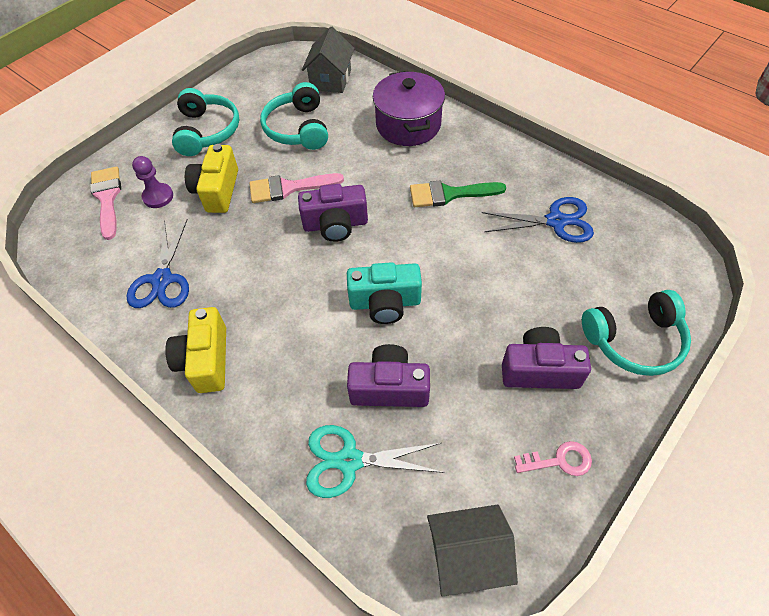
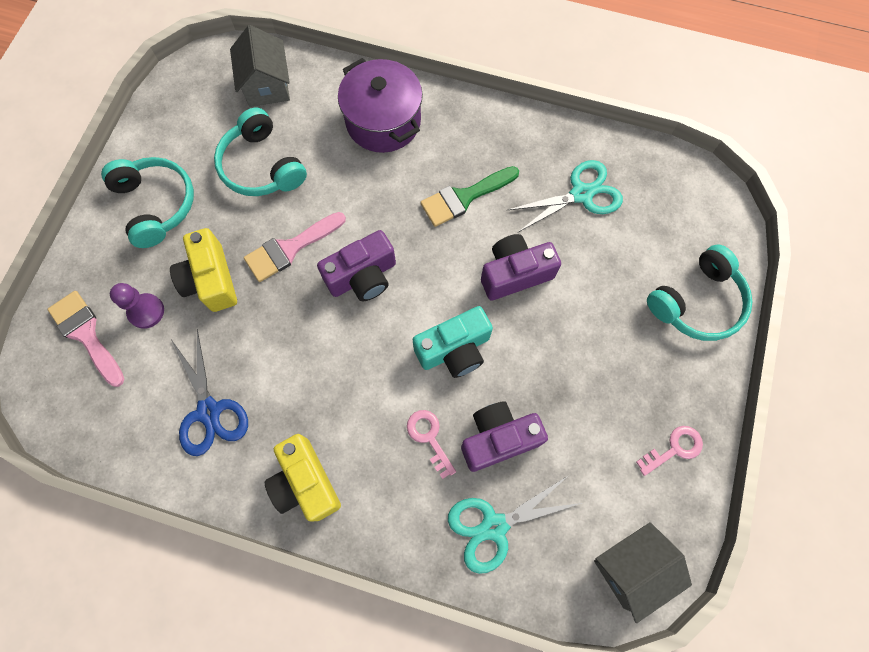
camera: 25 degrees left, 15 degrees up
(328, 364) = (429, 438): none -> pink key
(539, 370) = (625, 366): purple camera -> purple camera (515, 274)
(556, 221) = (581, 194): blue scissors -> turquoise scissors

